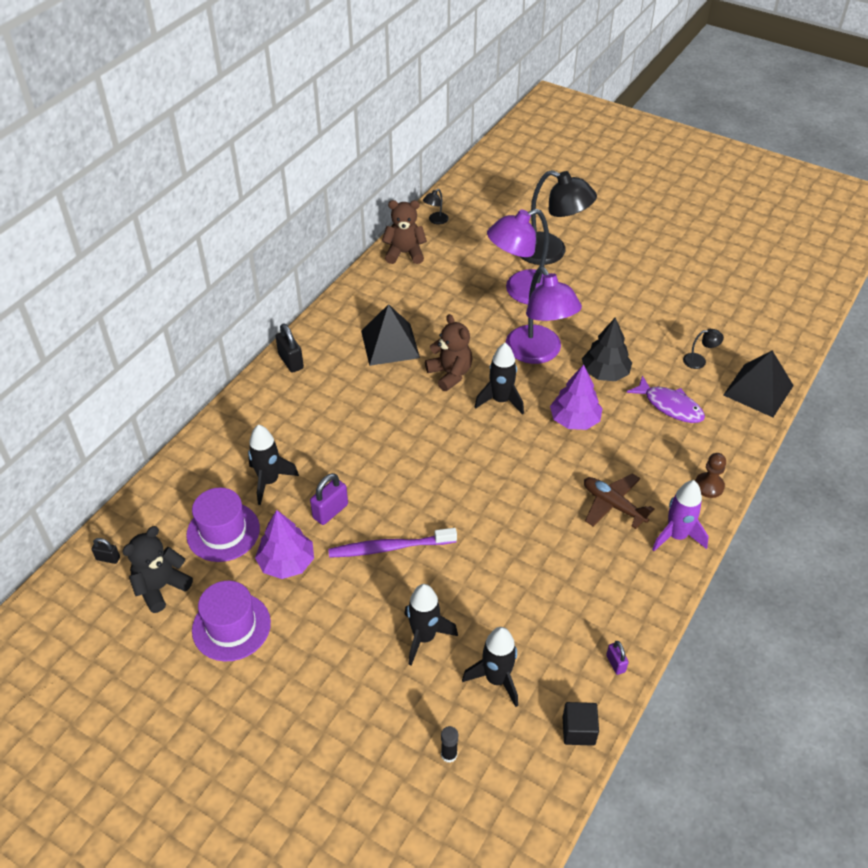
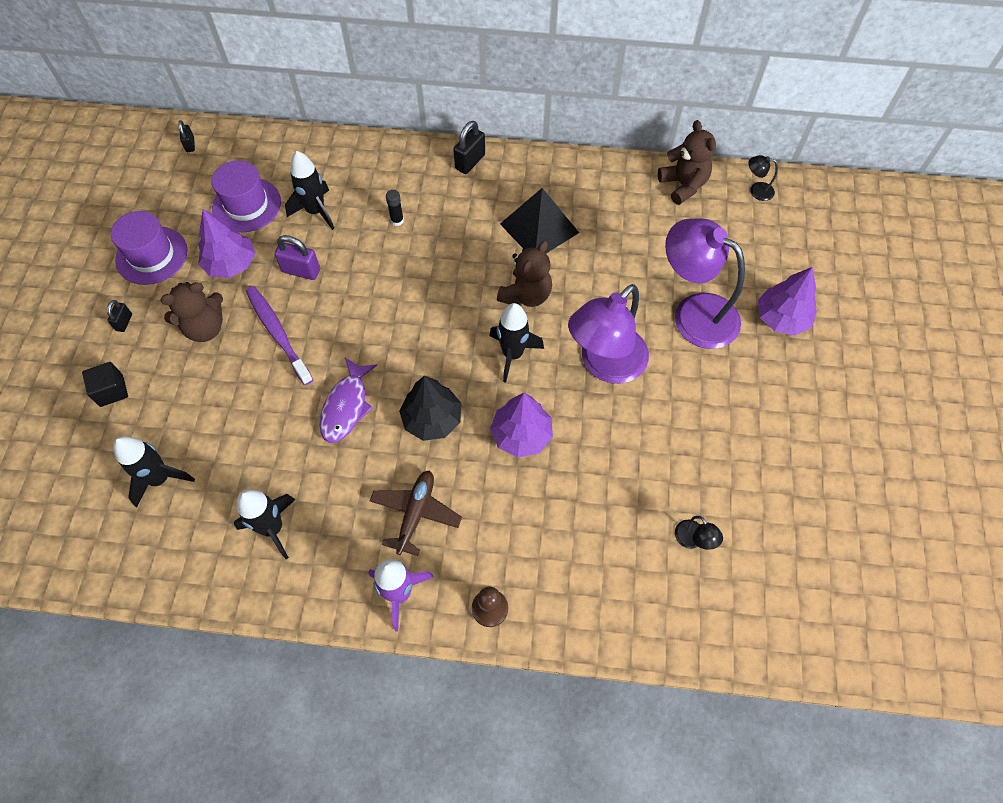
camera: 65 degrees right, 15 degrees up
(161, 587) = (174, 191): black teddy bear -> none
(300, 670) = (124, 322): none -> black padlock
(349, 602) = (205, 328): none -> brown teddy bear
(424, 637) = (187, 401): black rocket -> black rocket (273, 528)
(449, 754) = (70, 469): black glue stick -> black glue stick (397, 220)
(550, 252) = (781, 318): black lamp -> purple tree
(578, 730) = (124, 571): black cube -> black cube (111, 391)
(605, 373) = (612, 442): black tree -> black tree (432, 419)
(615, 663) = (210, 581): purple padlock -> none
(670, 406) = (596, 528): purple fish -> purple fish (346, 406)
(758, 390) = (681, 626): black pyramid -> none

